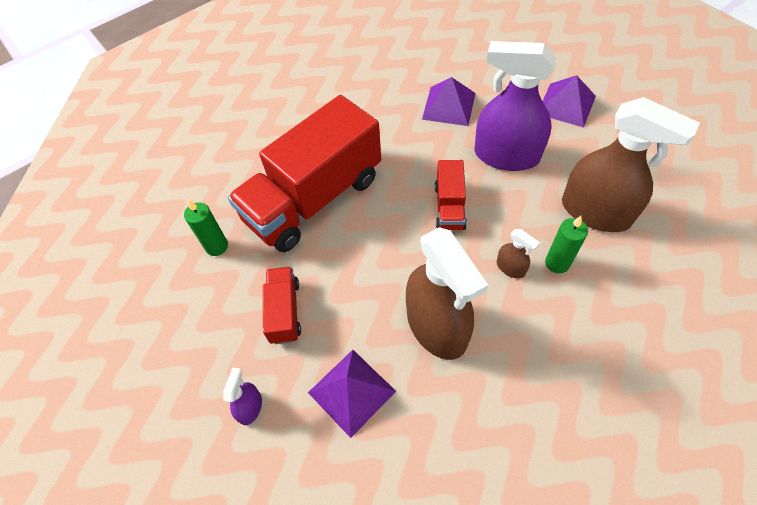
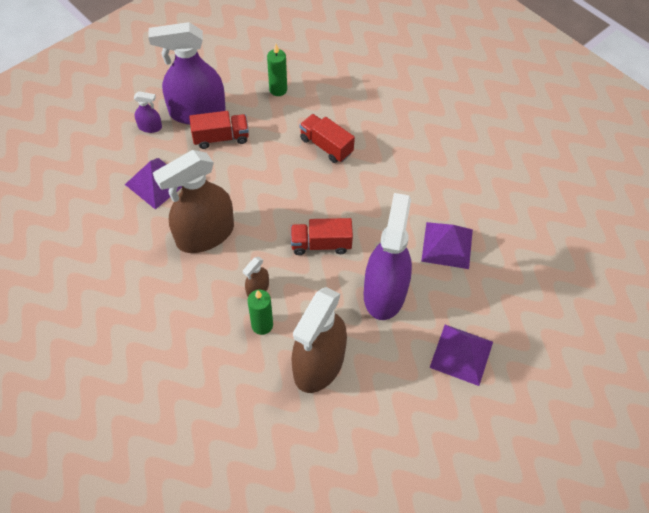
camera: 80 degrees right, 0 degrees up
(234, 343) = (197, 112): none -> purple spray bottle
(314, 199) = (326, 146): red truck -> red truck, size x0.45

